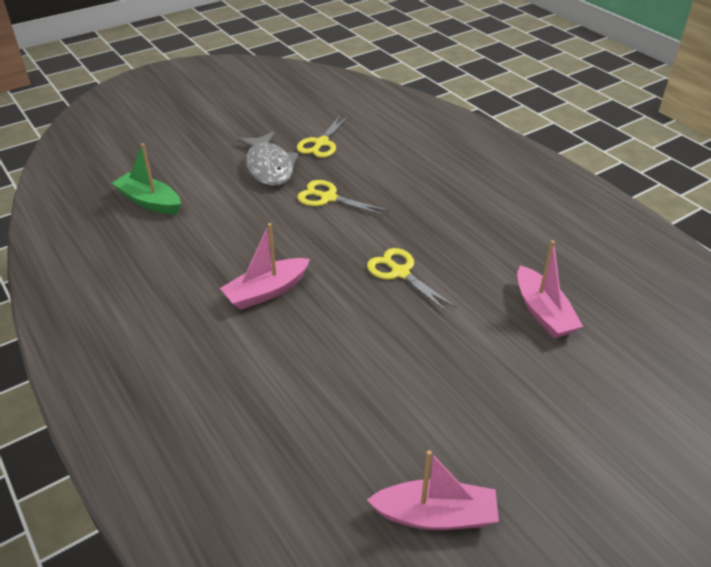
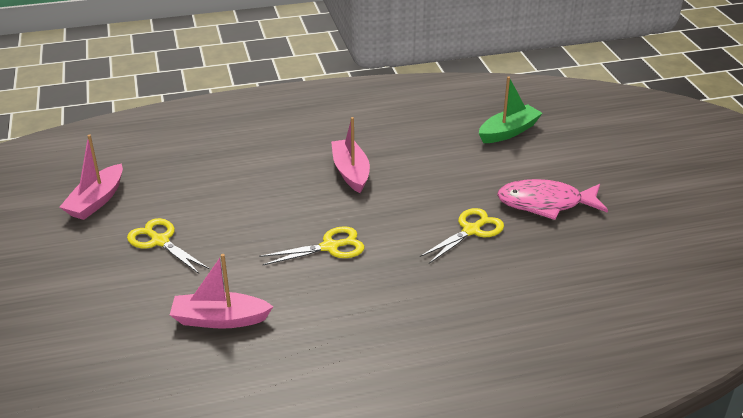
camera: 110 degrees right, 5 degrees down
(269, 167) = (545, 203): grey fish -> pink fish
(321, 143) = (586, 248): yellow scissors -> yellow scissors (160, 241)

